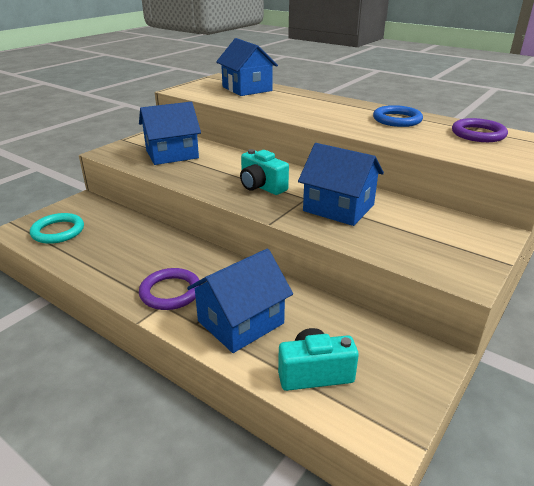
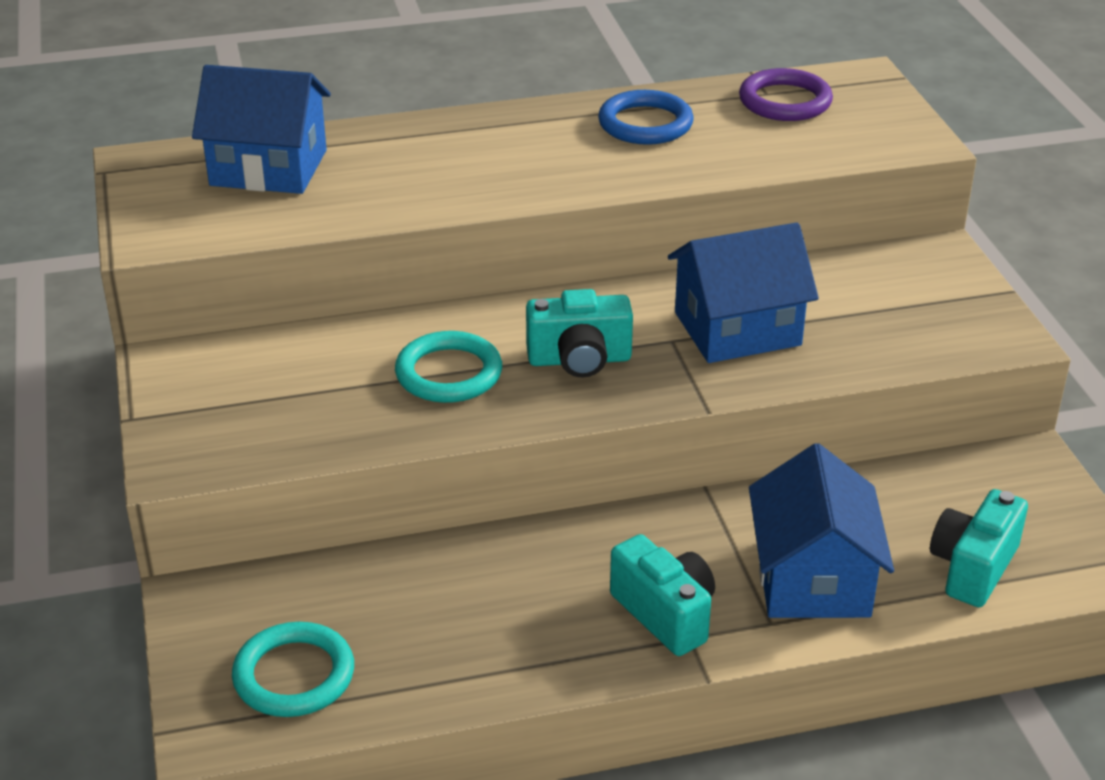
camera: 50 degrees left, 5 degrees up
(170, 292) = (665, 614): purple ring -> turquoise camera
(172, 154) = (307, 390): blue house -> none
(215, 169) = (449, 373): none -> turquoise ring

